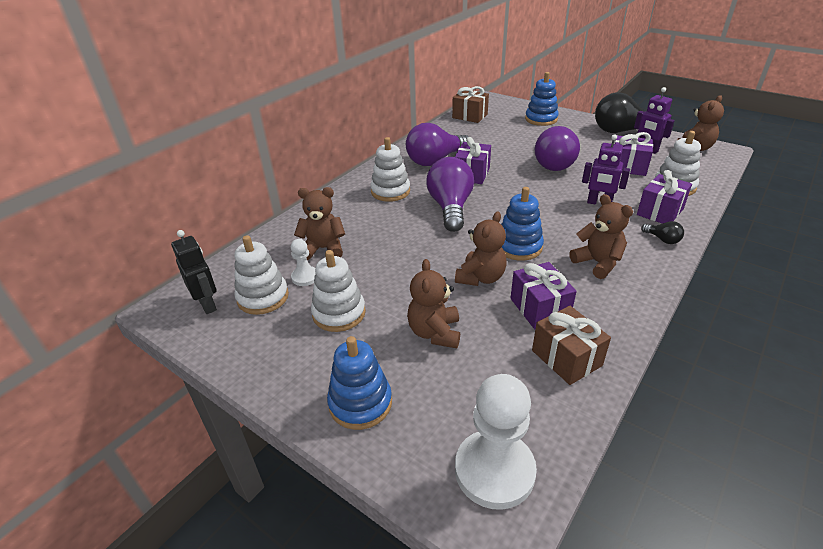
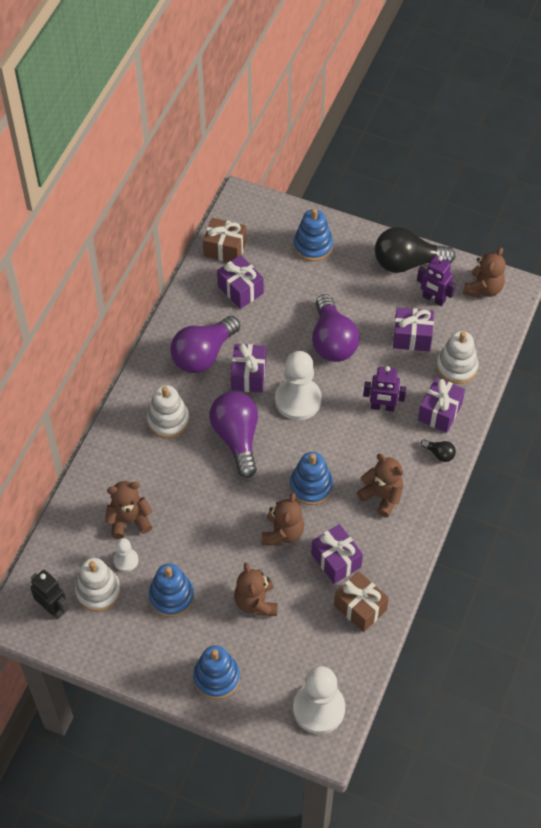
camera: 15 degrees left, 20 degrees up
(339, 313) = (171, 596): white stacking toy -> blue stacking toy
(477, 133) = (240, 290): none -> purple gift
(515, 191) = (298, 400): none -> white pawn

